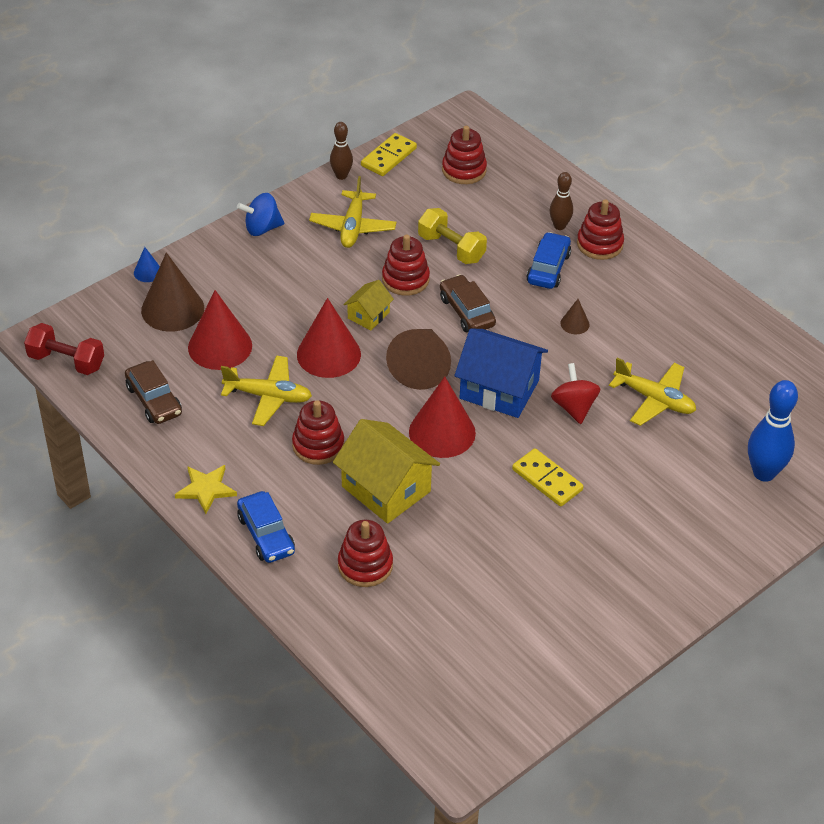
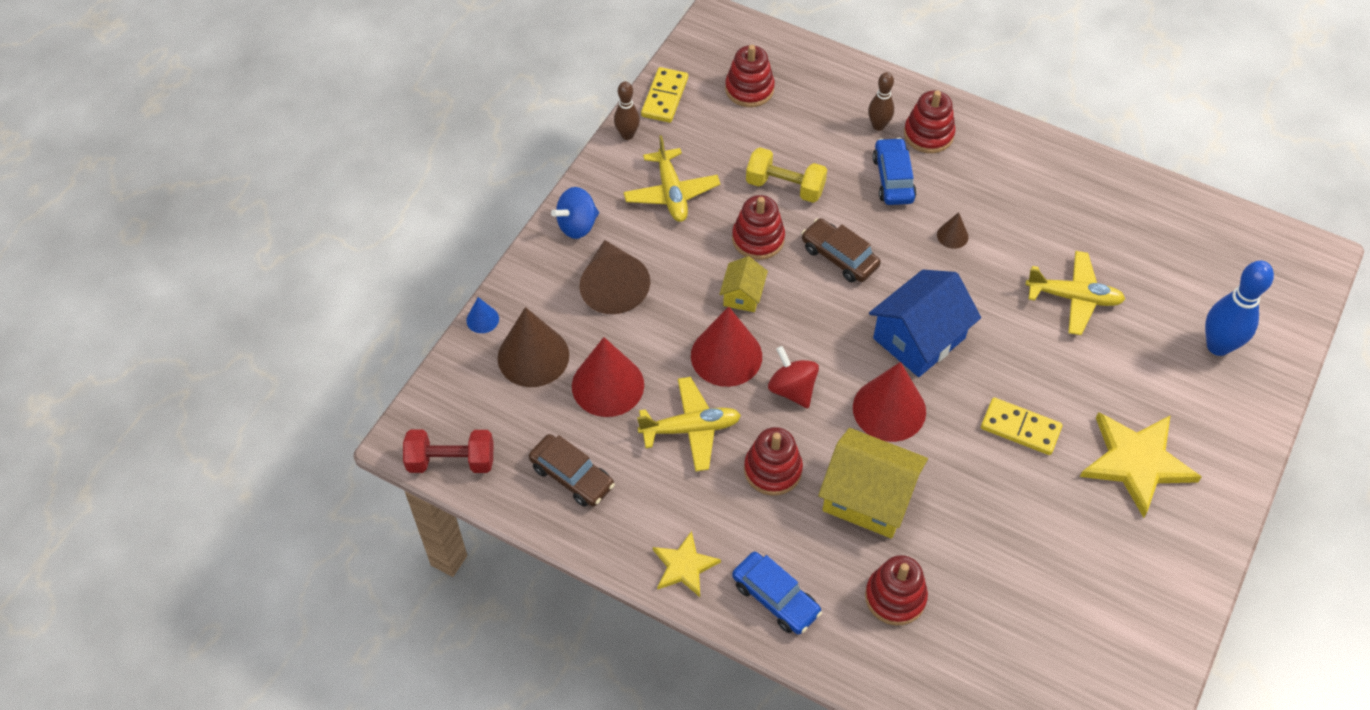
camera: 20 degrees left, 10 degrees up
(421, 367) = (828, 338): brown cone -> brown cone (613, 286)
(499, 389) = (919, 338): blue house -> blue house turned 45 degrees counterclockwise
(574, 407) = (1002, 334): red spinning top -> red spinning top (792, 389)
(634, 536) = (1136, 462): none -> yellow star

